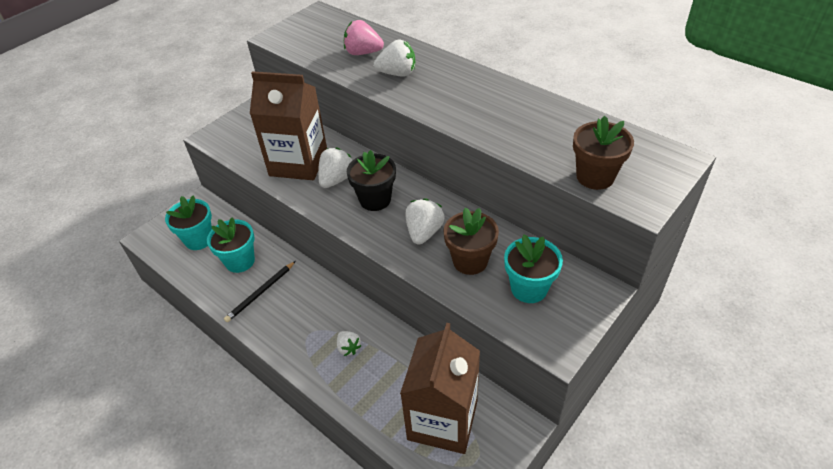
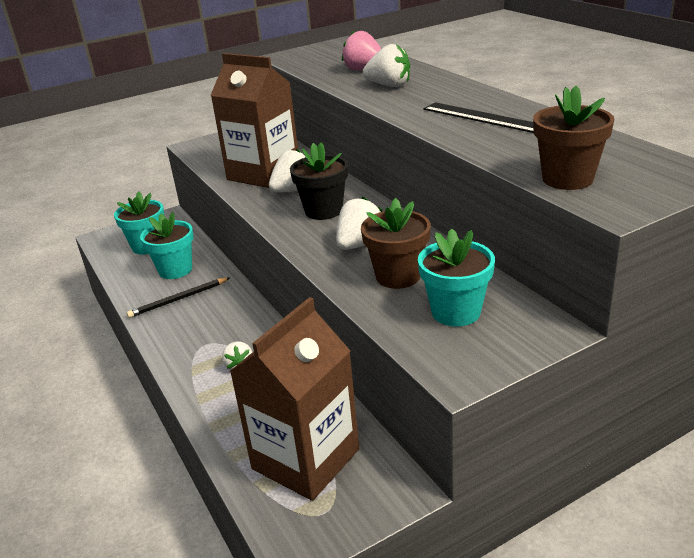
camera: 20 degrees right, 15 degrees down
(497, 109) = (482, 117): none -> black ruler

